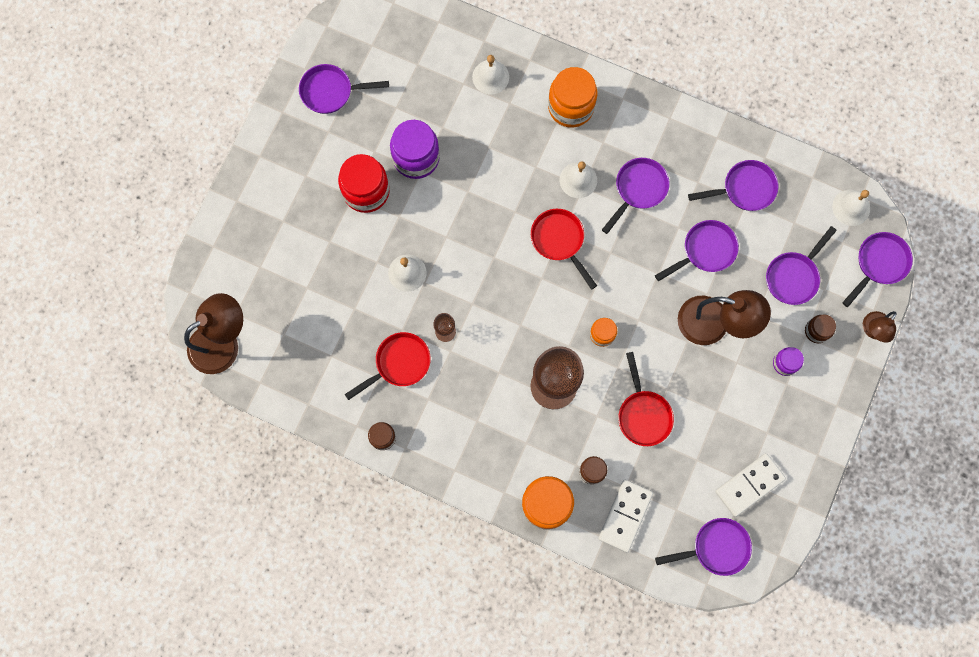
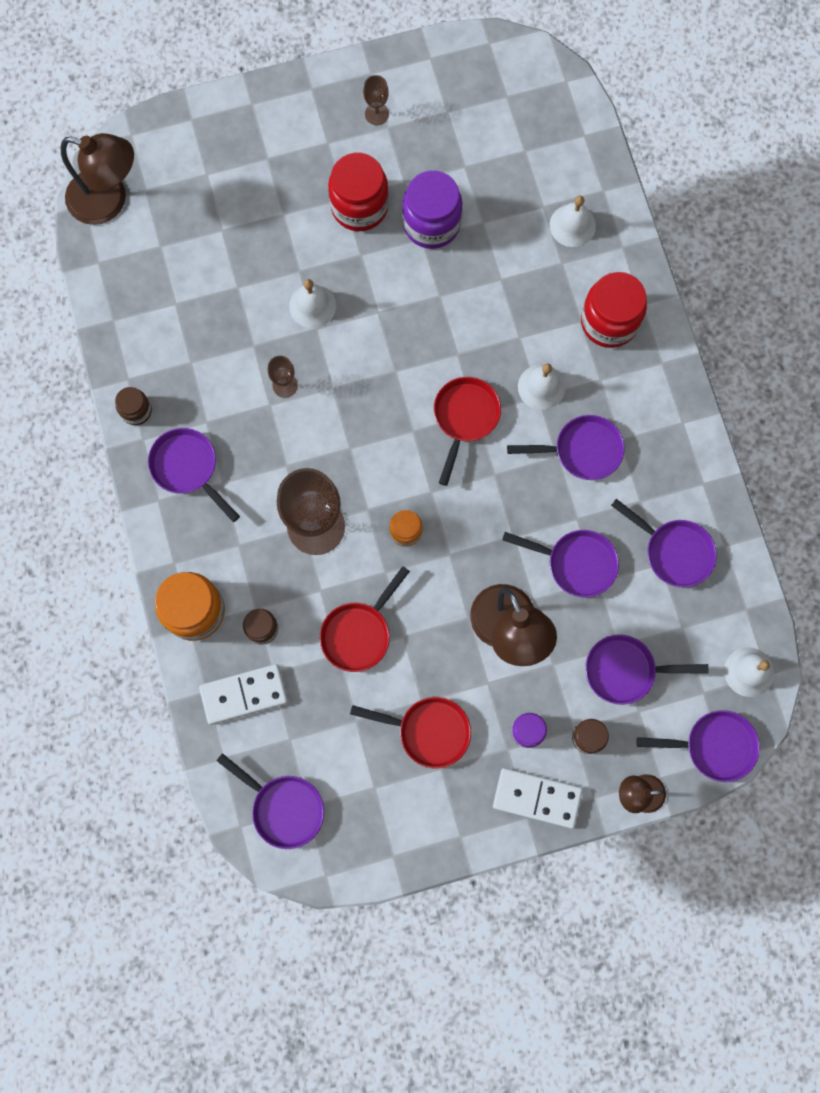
camera: 50 degrees right, 0 degrees up
(313, 131) = (377, 114): none -> brown goblet
(331, 91) = (429, 98): purple pan -> purple pan (188, 468)
(399, 363) = (218, 369): red pan -> red pan (428, 731)
(571, 107) = (609, 322): orange jar -> red jar
(749, 485) = (373, 792): white domino -> white domino (537, 798)

